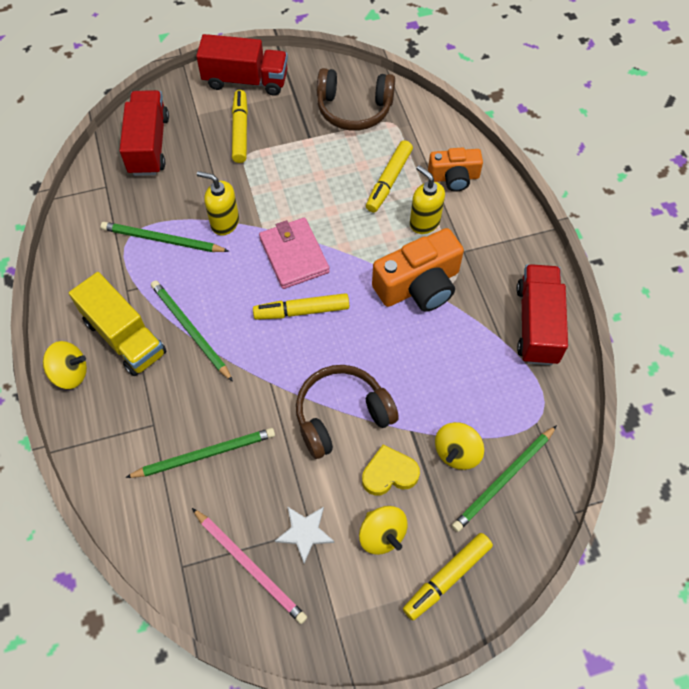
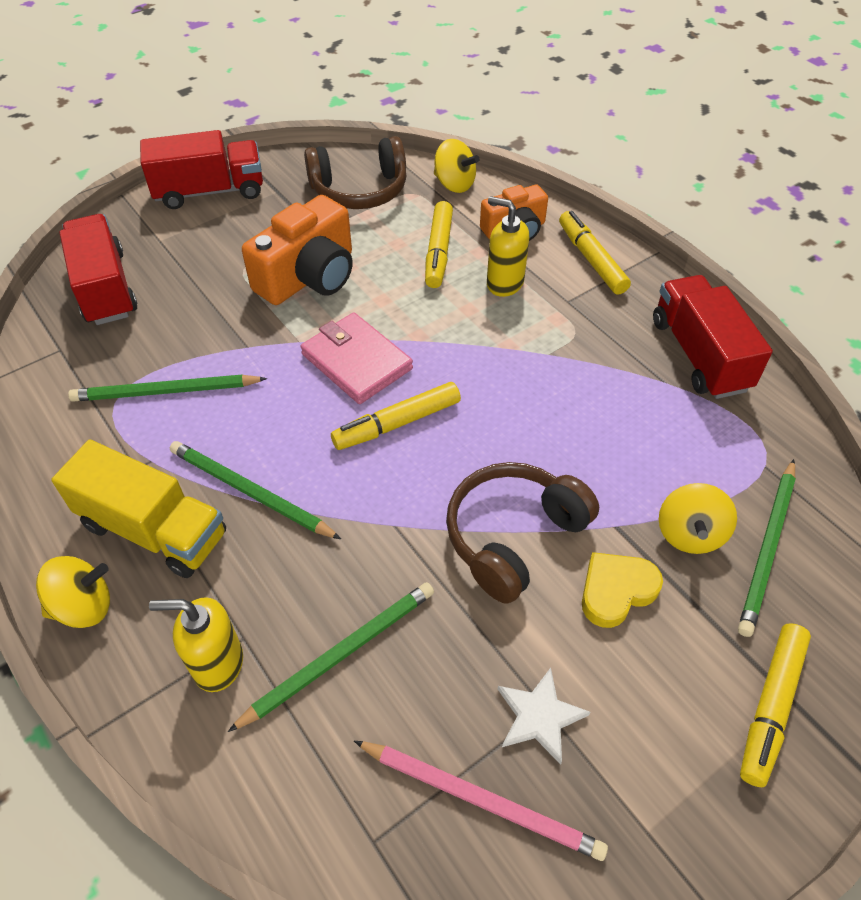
camera: 20 degrees left, 10 degrees down
(224, 223) = (246, 349): yellow soap dispenser -> yellow soap dispenser (218, 663)
(240, 131) = (225, 244): yellow marker -> yellow marker (591, 259)
(382, 535) = (650, 679): yellow spinning top -> yellow spinning top (454, 184)
(419, 285) = (534, 352): orange camera -> orange camera (309, 276)

